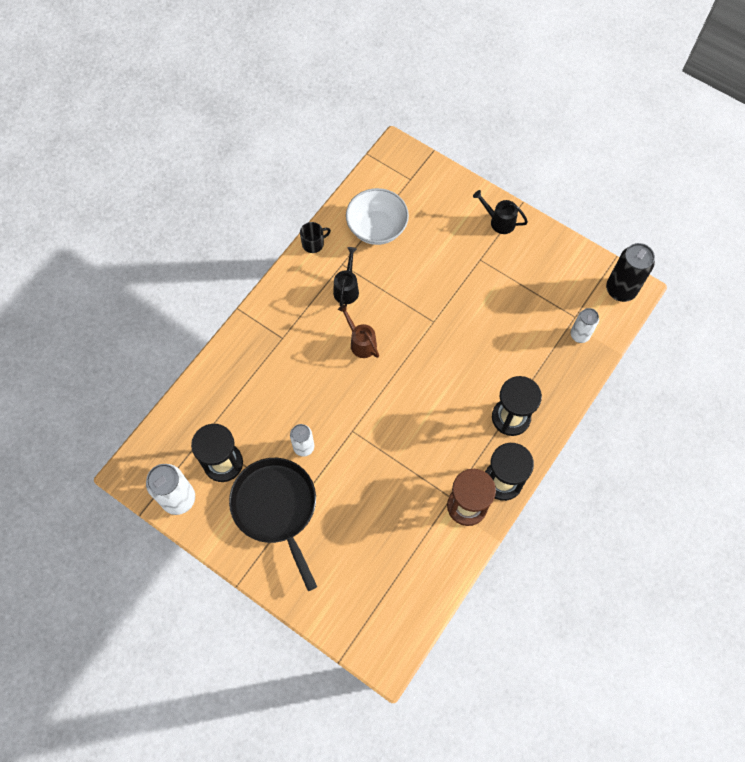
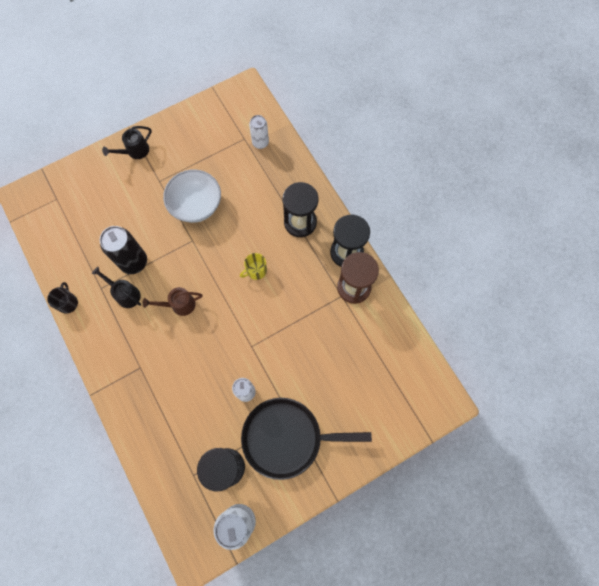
camera: 65 degrees left, 5 degrees up
(377, 228) = (84, 245): white bowl -> white bowl (196, 205)
(433, 398) = (256, 270): none -> yellow mug
(620, 290) = (240, 98): black can -> black can (134, 262)

